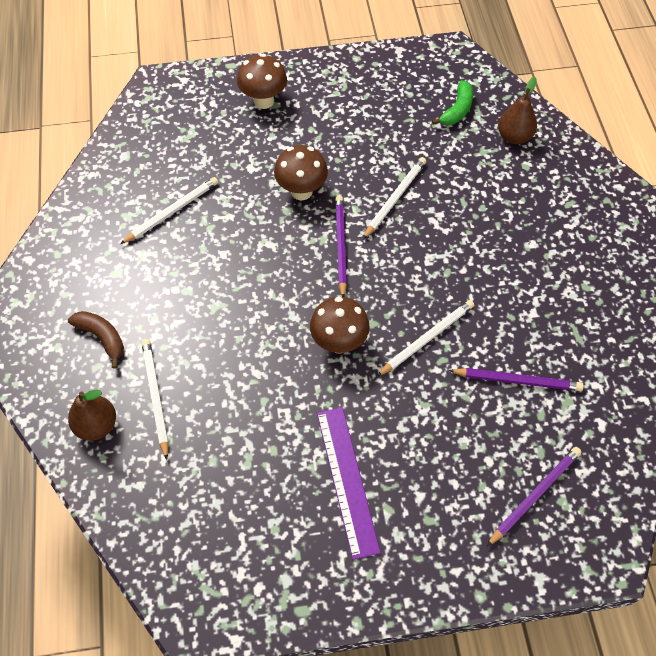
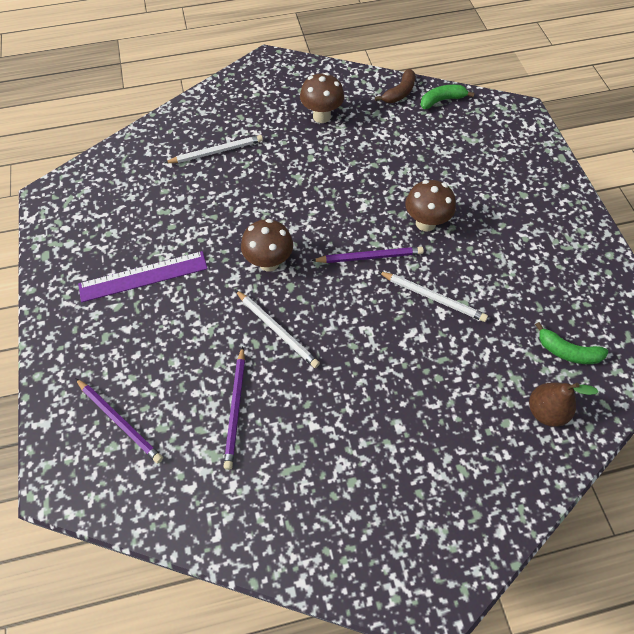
camera: 85 degrees right, 0 degrees up
(97, 425) = (194, 124): brown pear -> none
(102, 337) = (264, 115): brown banana -> brown banana (399, 93)
(122, 150) = (441, 100): none -> green banana
(172, 211) = (385, 138): white pencil -> none
(264, 101) = (525, 185): brown mushroom -> brown mushroom (321, 116)

